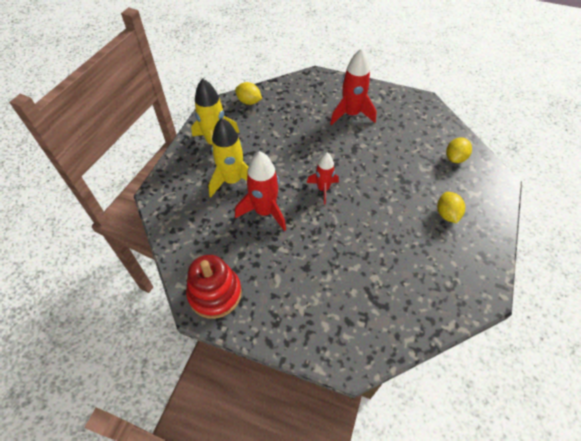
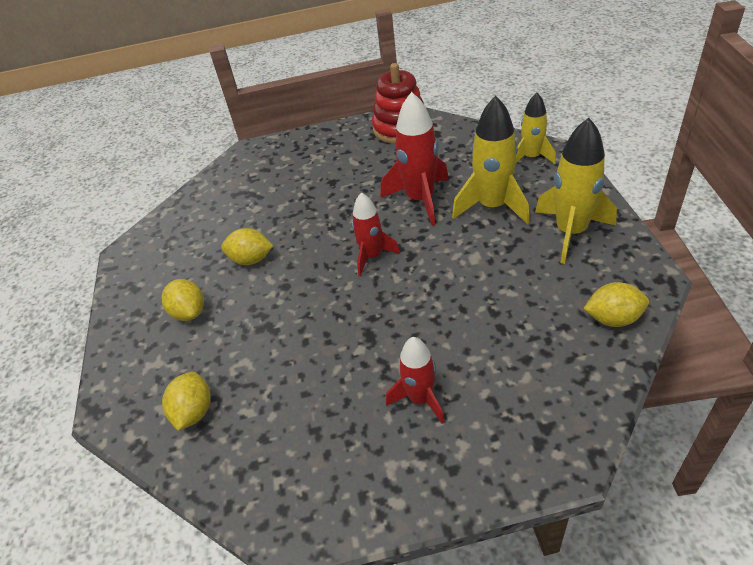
camera: 155 degrees right, 10 degrees down
(172, 200) = (531, 157): none -> yellow rocket
(351, 114) = (420, 399): red rocket -> red rocket, size x0.63
(396, 231) = (251, 259): none -> yellow lemon

